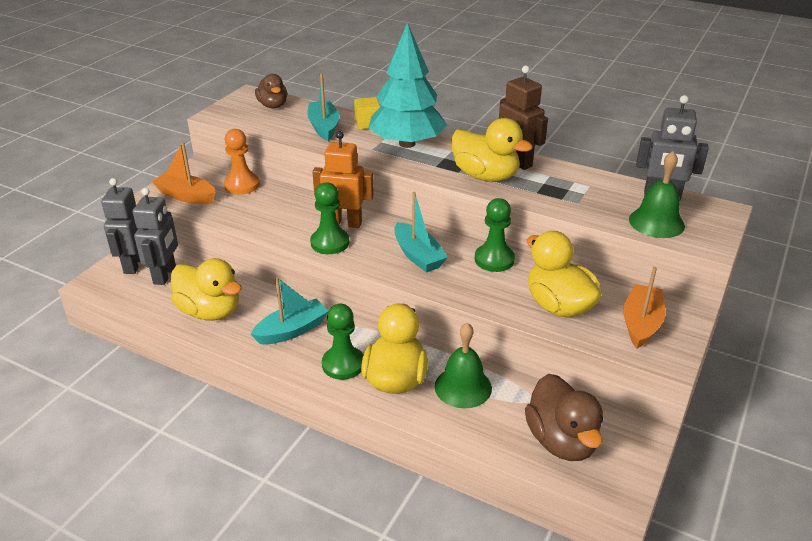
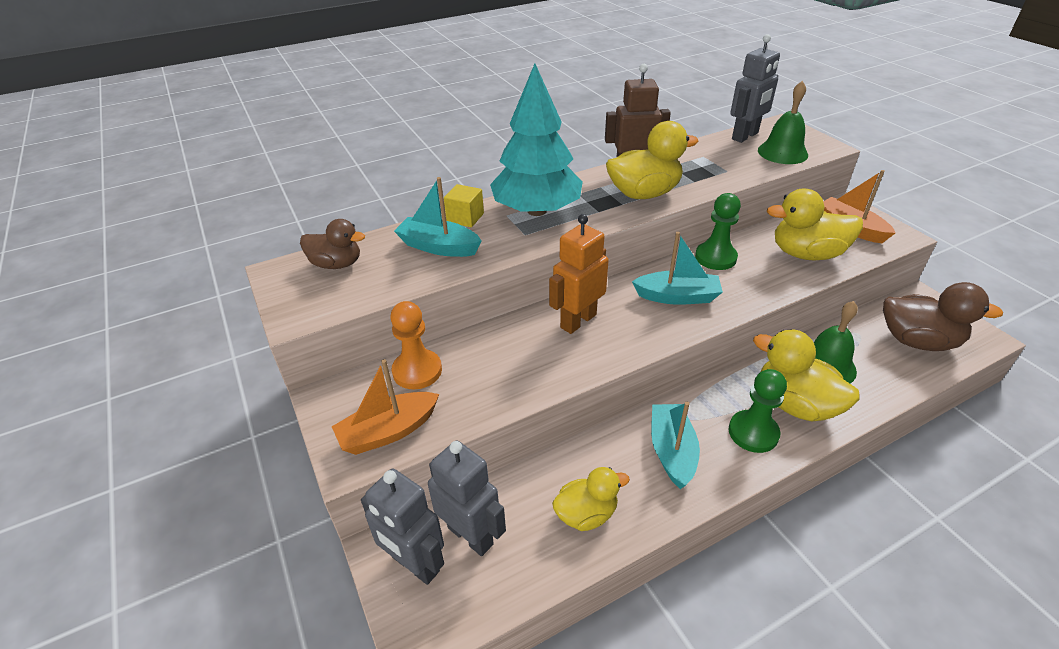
camera: 55 degrees left, 5 degrees up
(210, 311) = (586, 514): yellow duck -> yellow duck, size x0.64
(330, 243) = (608, 345): green pawn -> none

